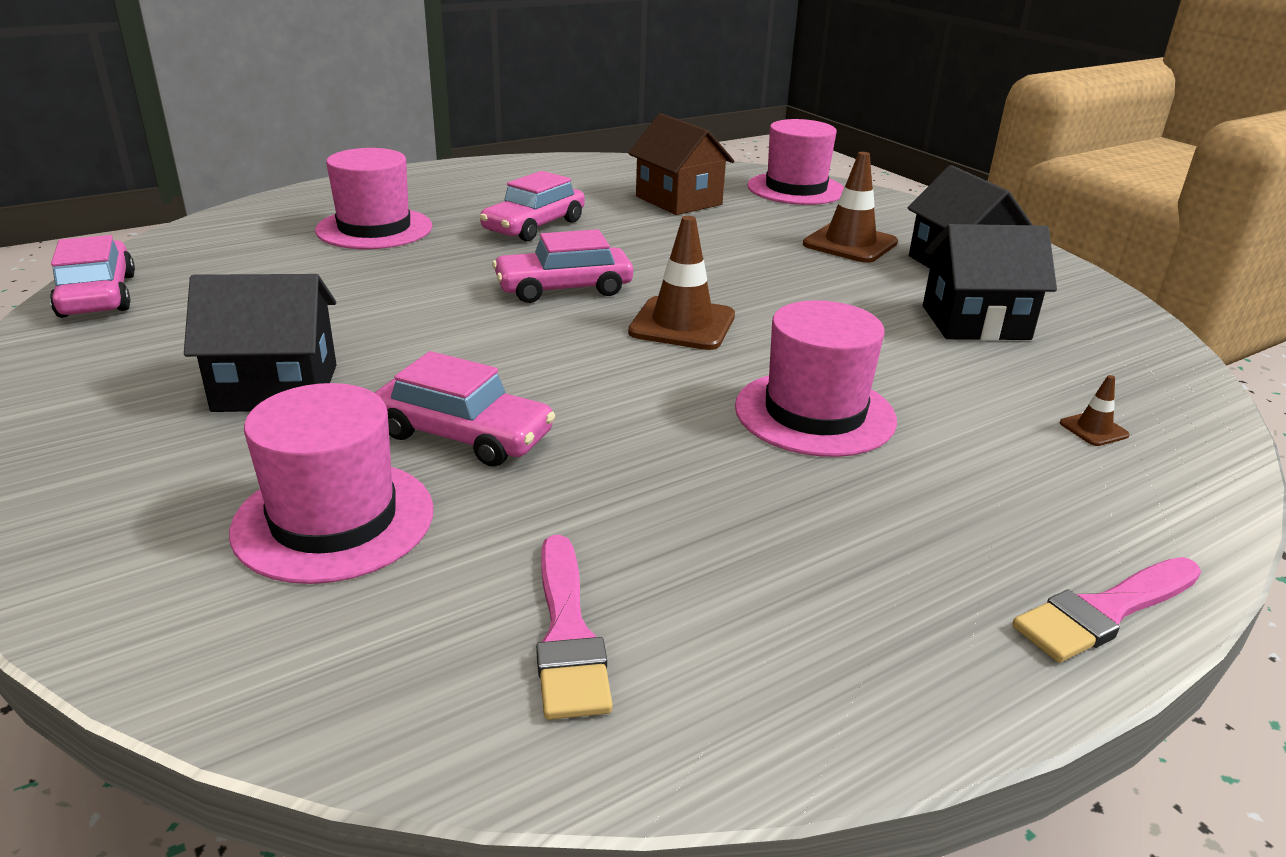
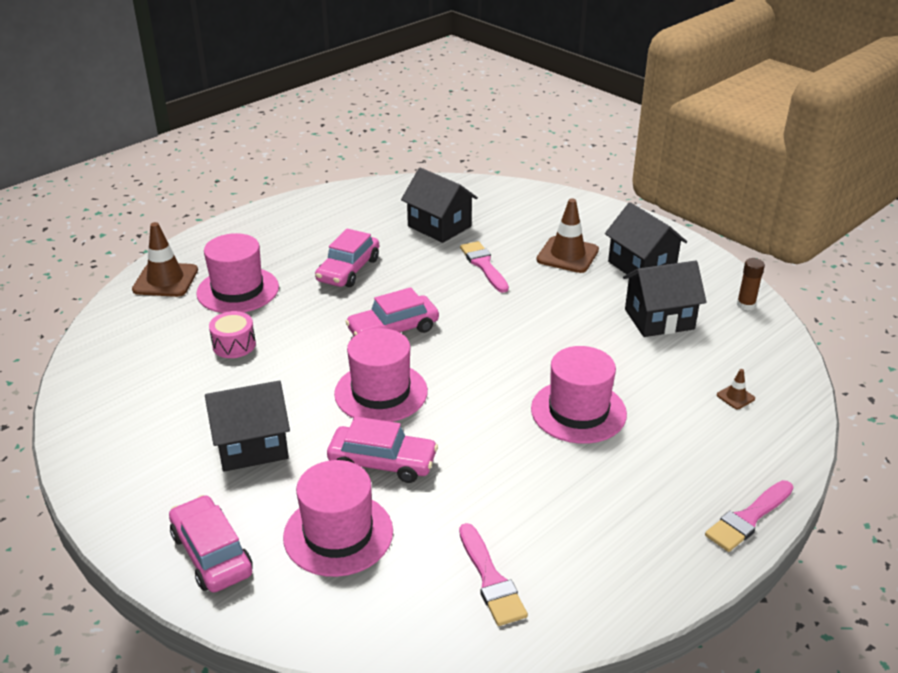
camera: 10 degrees left, 5 degrees up
(98, 295) = (85, 386): pink car -> pink car (212, 554)
(331, 278) = (234, 345): none -> pink drum
(678, 200) = (439, 226): brown house -> black house
(682, 324) = (480, 350): brown traffic cone -> brown traffic cone (165, 280)
(724, 241) = (483, 265): none -> pink brush
(796, 189) = (517, 200): pink hat -> pink hat (381, 392)
(1120, 322) = (745, 305): none -> brown glue stick

